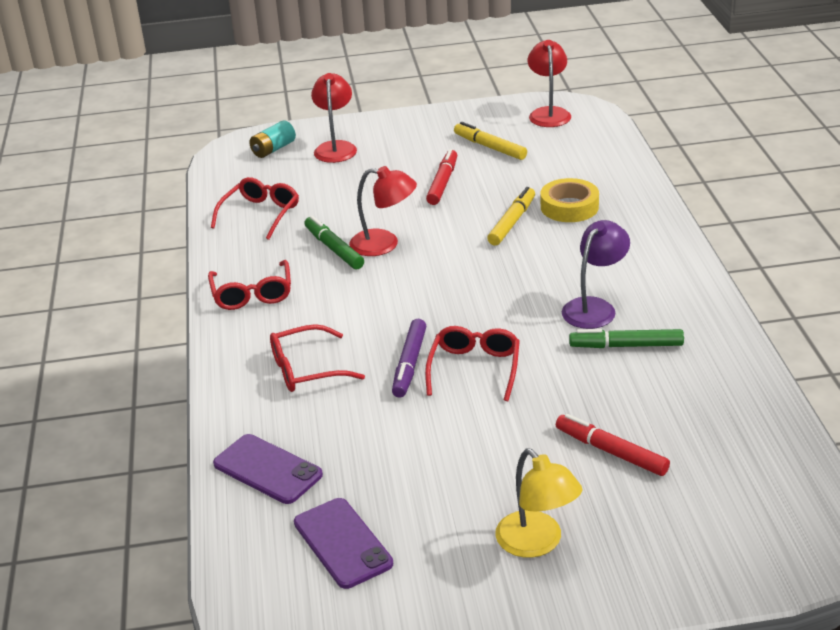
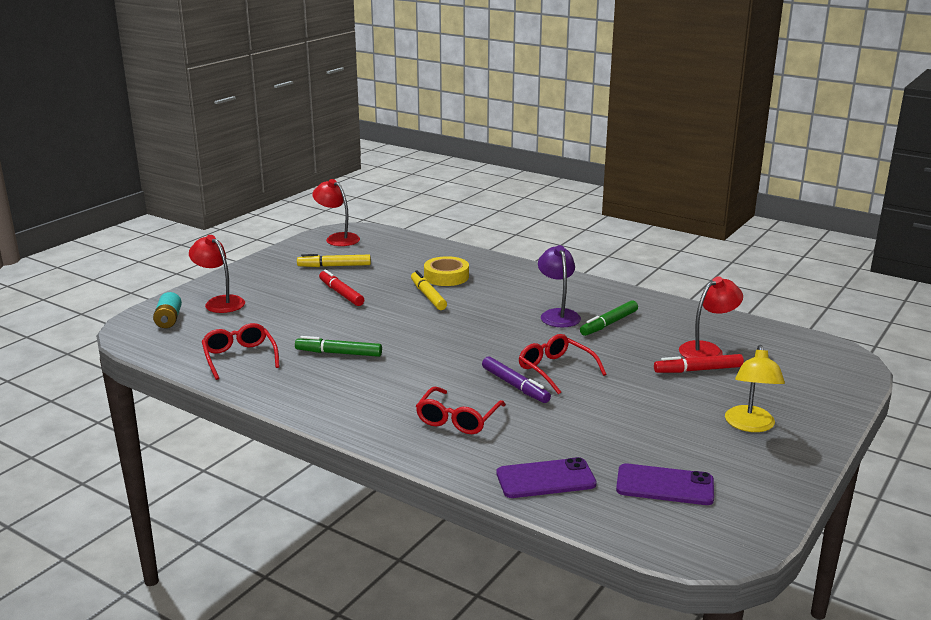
camera: 50 degrees left, 10 degrees down
(252, 294) = (331, 400): red glasses -> none
(384, 244) = (369, 337): red lamp -> red lamp (707, 349)
(537, 543) = (750, 425): yellow lamp -> yellow lamp turned 90 degrees clockwise

